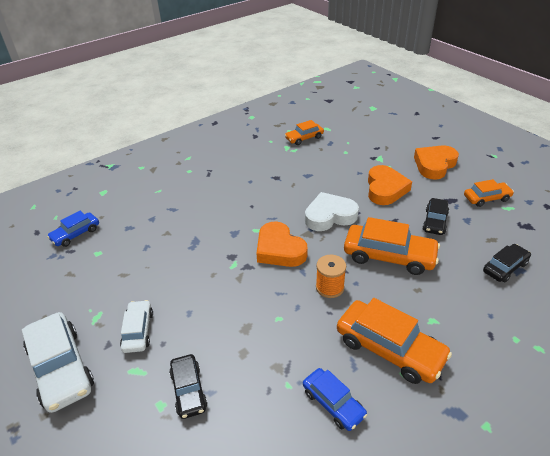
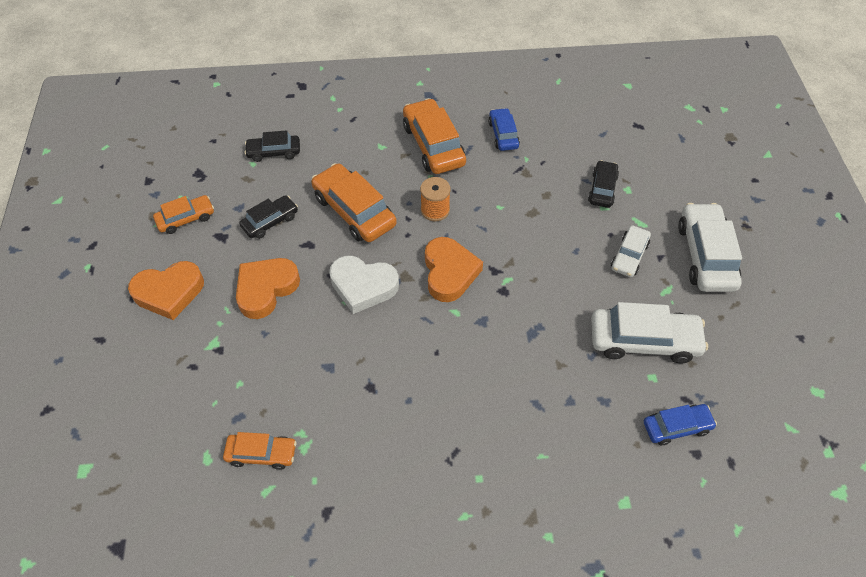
camera: 150 degrees left, 15 degrees up
(109, 271) = (644, 341): none -> white car
(486, 198) = (186, 219): orange car -> orange car turned 135 degrees clockwise

